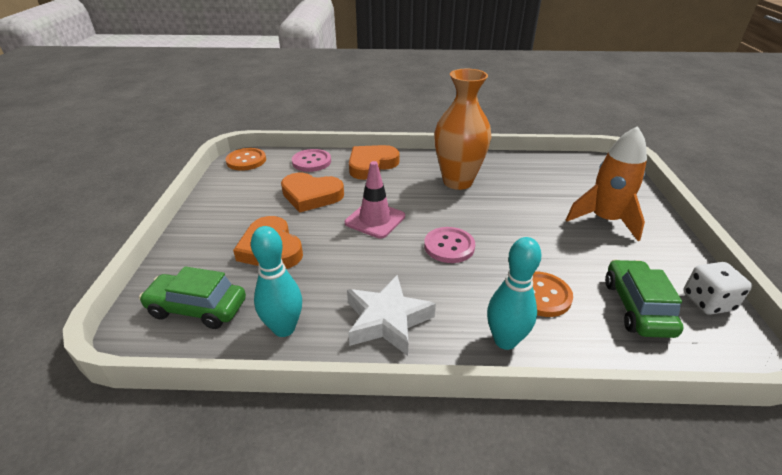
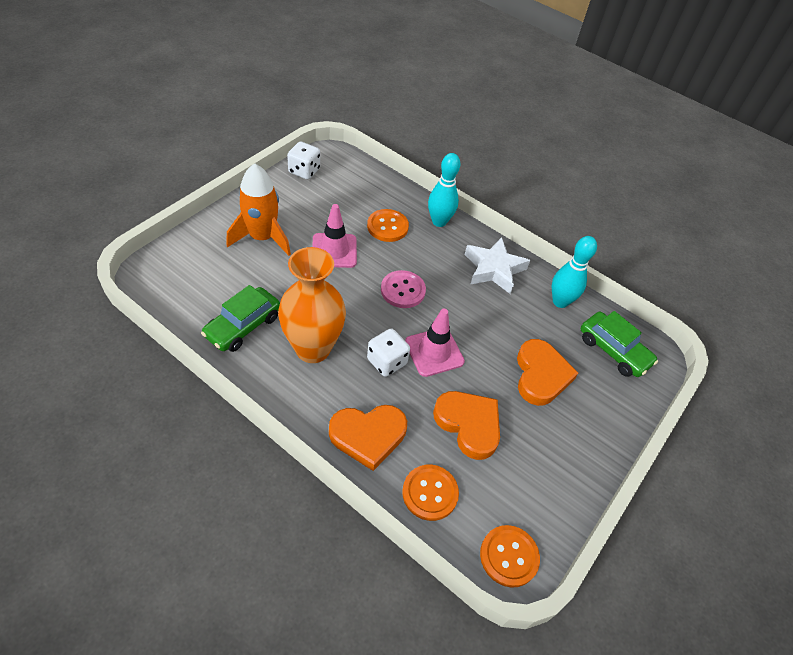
camera: 150 degrees left, 15 degrees up
(311, 162) = (430, 493): pink button -> orange button
(402, 198) = (387, 362): none -> white dice
(544, 243) = (334, 250): none -> pink traffic cone
(637, 307) = (345, 191): green car -> green car (243, 326)

